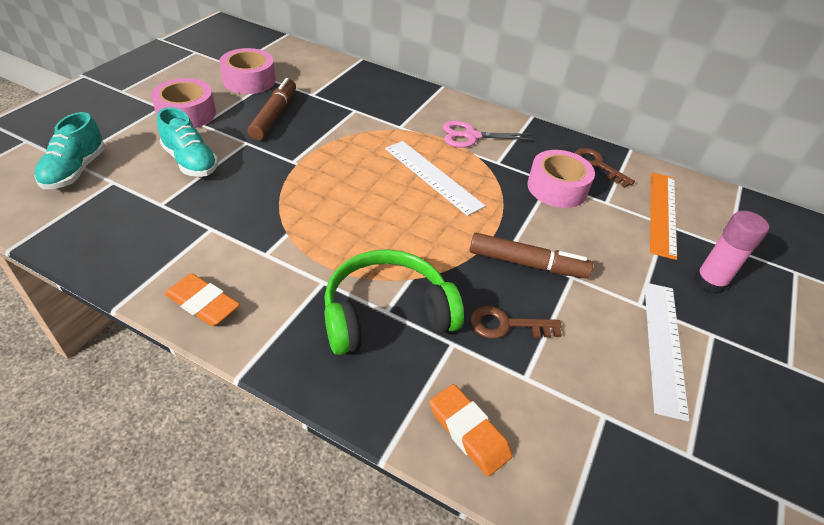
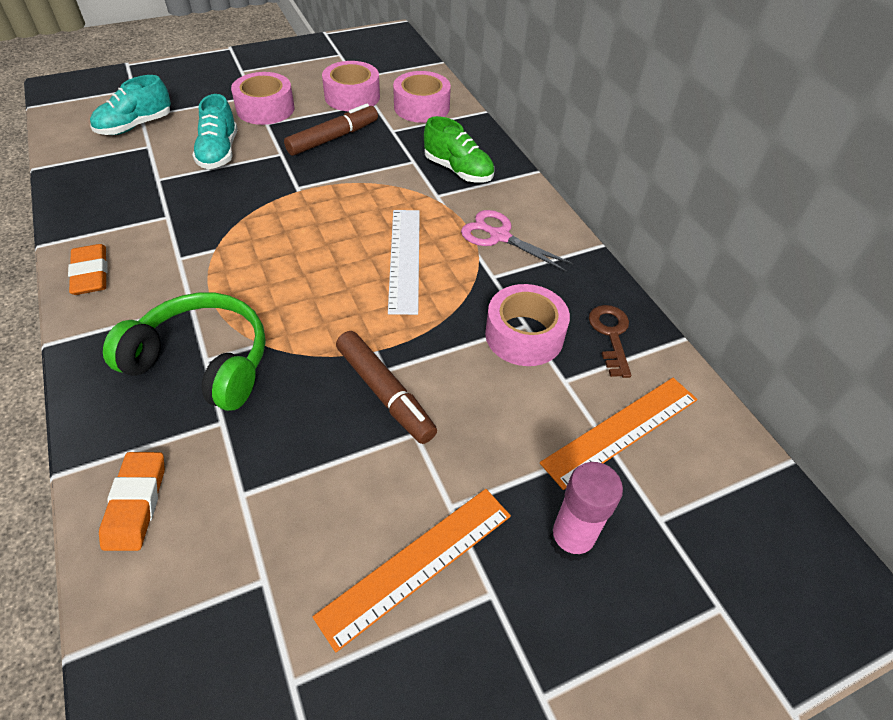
camera: 40 degrees right, 5 degrees up
(313, 71) = (421, 107): none -> pink tape
(393, 105) = (458, 170): none -> green shoe
(507, 325) = (288, 437): brown key -> none
(664, 345) = (417, 564): white ruler -> orange ruler

